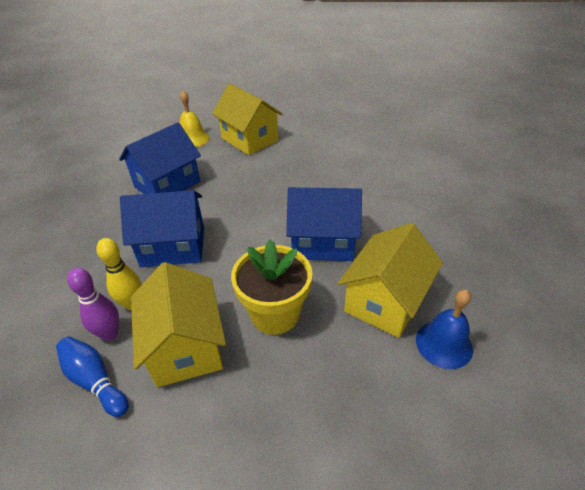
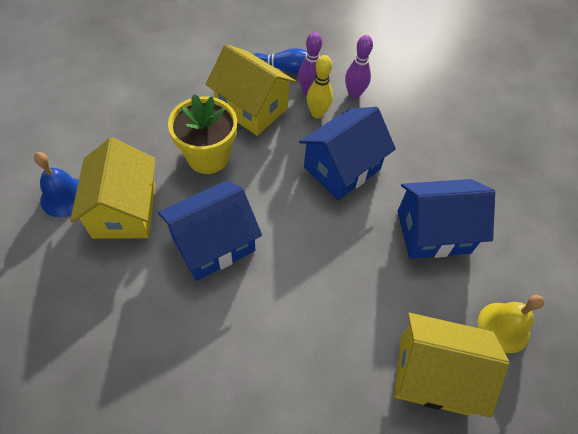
camera: 140 degrees right, 15 degrees up
(74, 305) = (354, 94): none -> purple bowling pin
(167, 184) = (433, 232): blue house -> blue house turned 75 degrees clockwise

